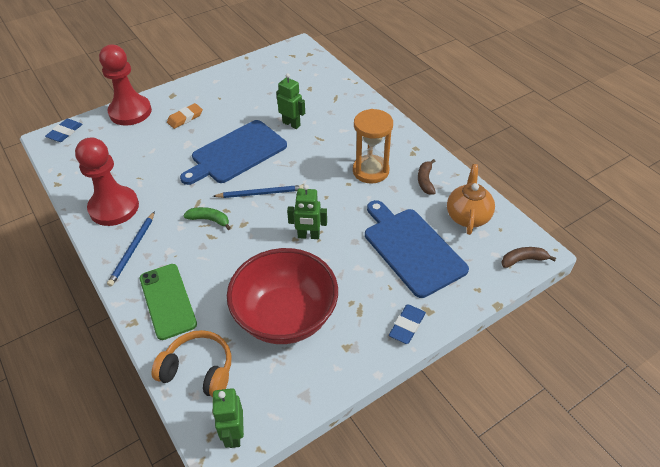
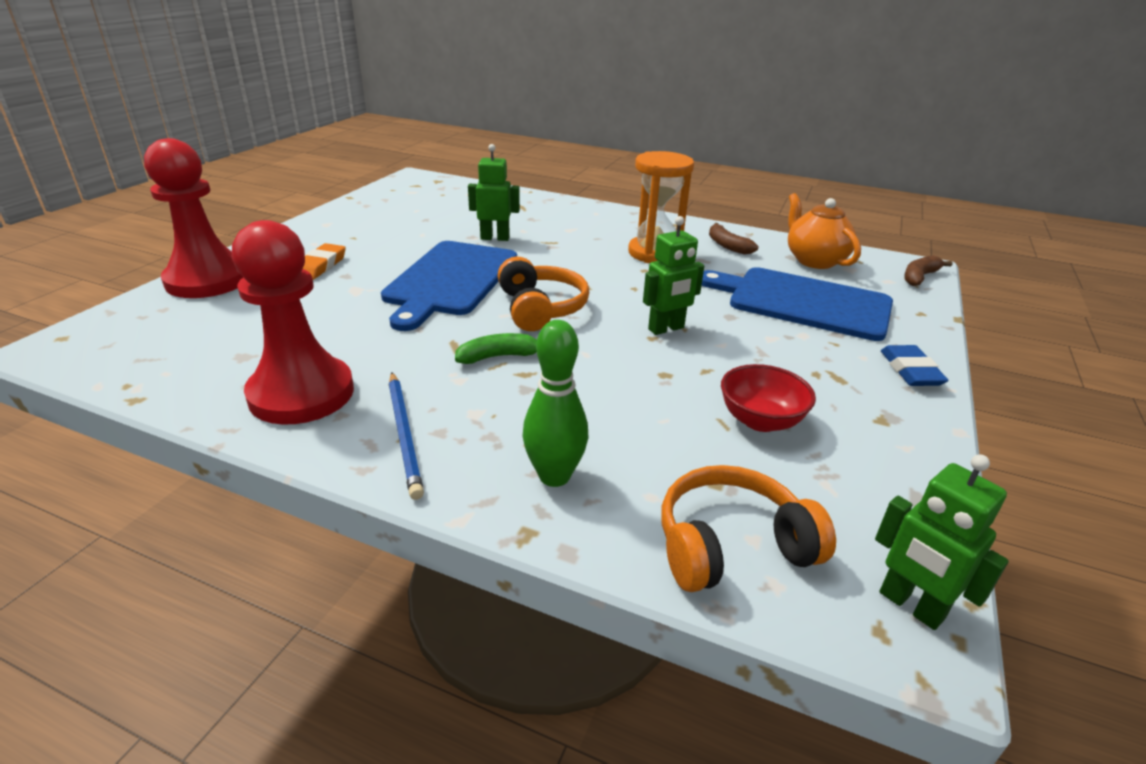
camera: 35 degrees left, 15 degrees down
(65, 132) = (87, 331): blue eraser -> none
(167, 301) = (554, 476): green phone -> green bowling pin
(260, 193) = (541, 308): blue pencil -> orange headphones
(285, 317) = (760, 420): red bowl -> red bowl, size x0.47

